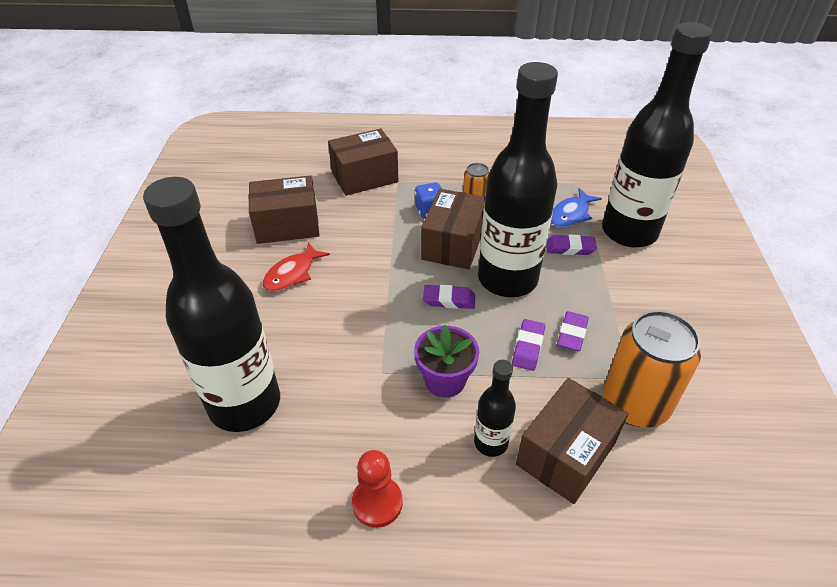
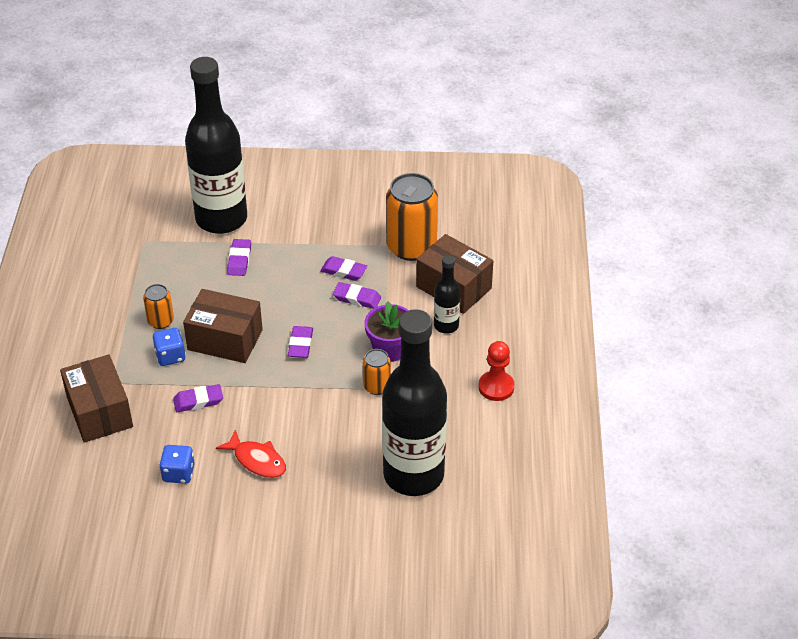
camera: 90 degrees left, 0 degrees up
(287, 225) = (178, 473): brown box -> blue dice
(372, 231) = (198, 401): none -> purple eraser
(384, 368) = (377, 386): none -> orange can
(507, 279) = (277, 305): black bottle -> none
(571, 214) = (190, 253): blue fish -> none

